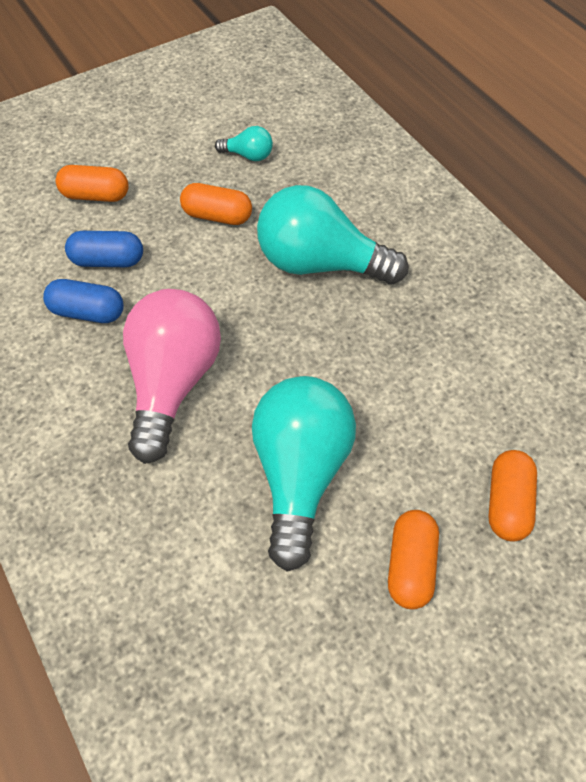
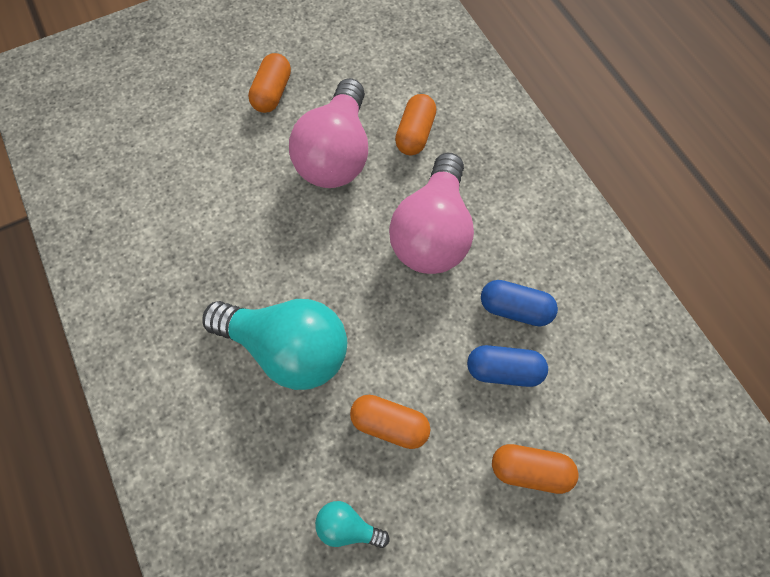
camera: 175 degrees left, 10 degrees up
(300, 473) = (336, 154): turquoise light bulb -> pink light bulb
(507, 502) = (194, 124): orange capsule -> orange capsule (415, 134)

